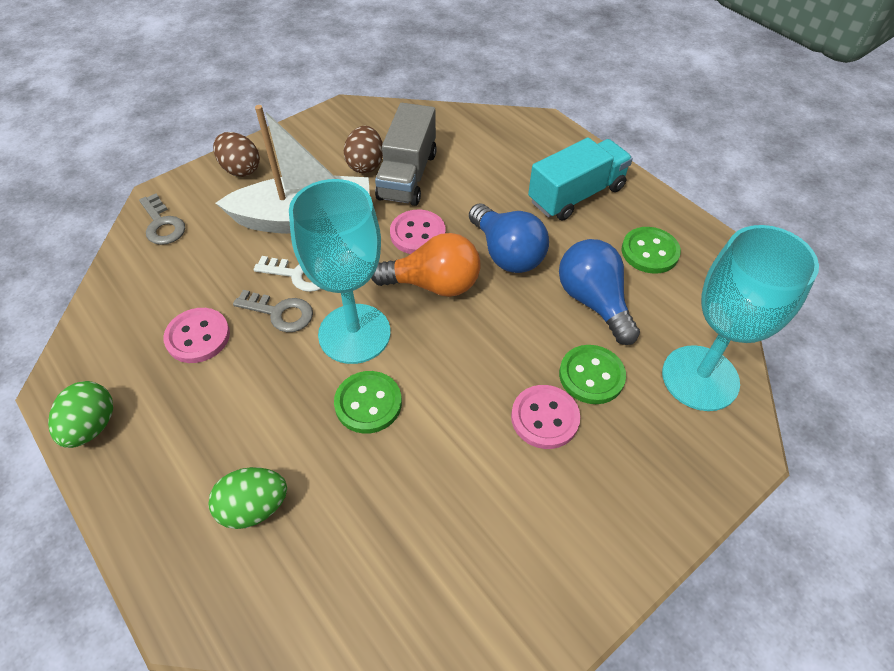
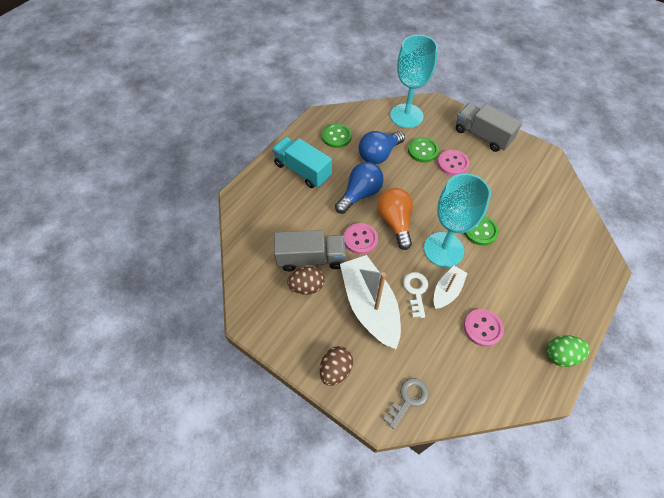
camera: 105 degrees left, 5 degrees up
(254, 507) = (553, 259): green egg -> none
(280, 313) = (447, 291): grey key -> white boat
(619, 513) = (482, 136): none -> grey truck

